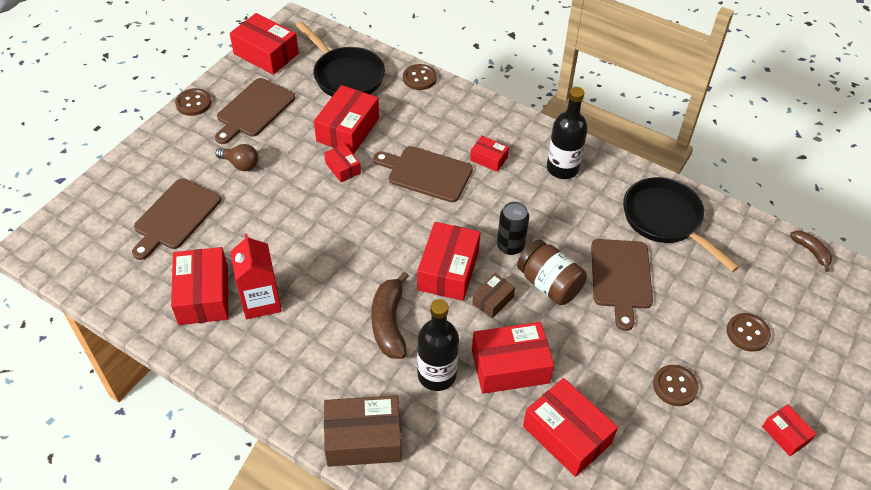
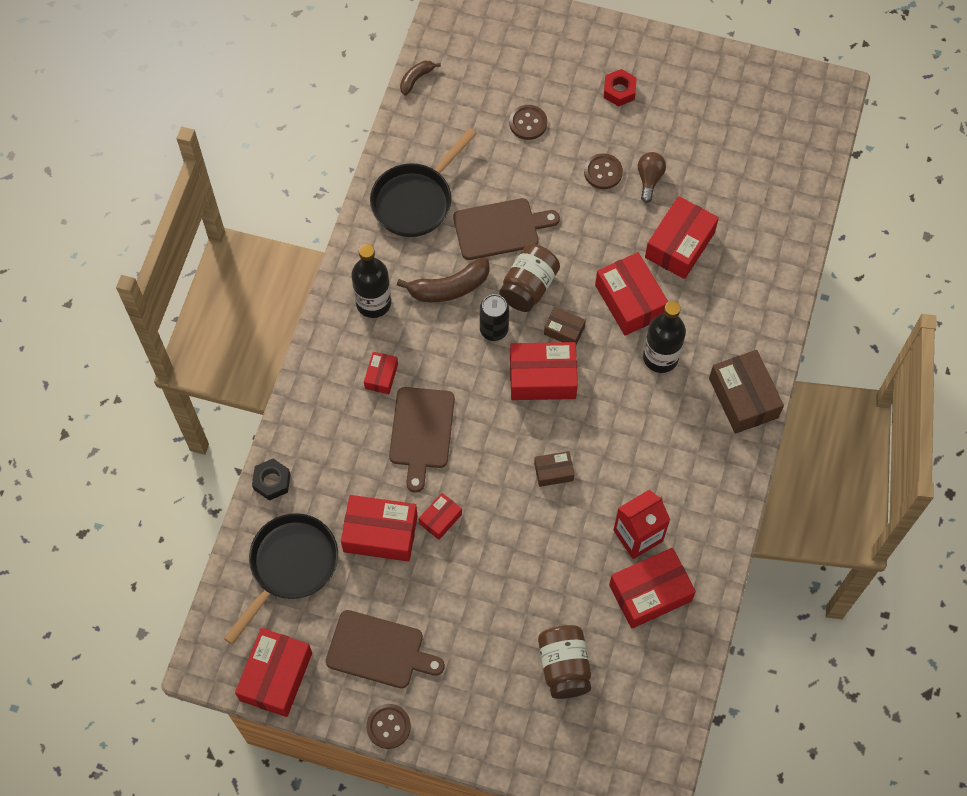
camera: 105 degrees left, 15 degrees up
(175, 217) = (564, 666): brown cutting board -> brown jar
(240, 164) = (468, 630): brown light bulb -> brown light bulb (649, 179)
(351, 254) = (553, 472): none -> brown box
(389, 323) = (621, 412): brown banana -> brown banana (449, 287)
(419, 78) = (272, 481): brown button -> black nut
(785, 434) = (619, 91): red box -> red nut

